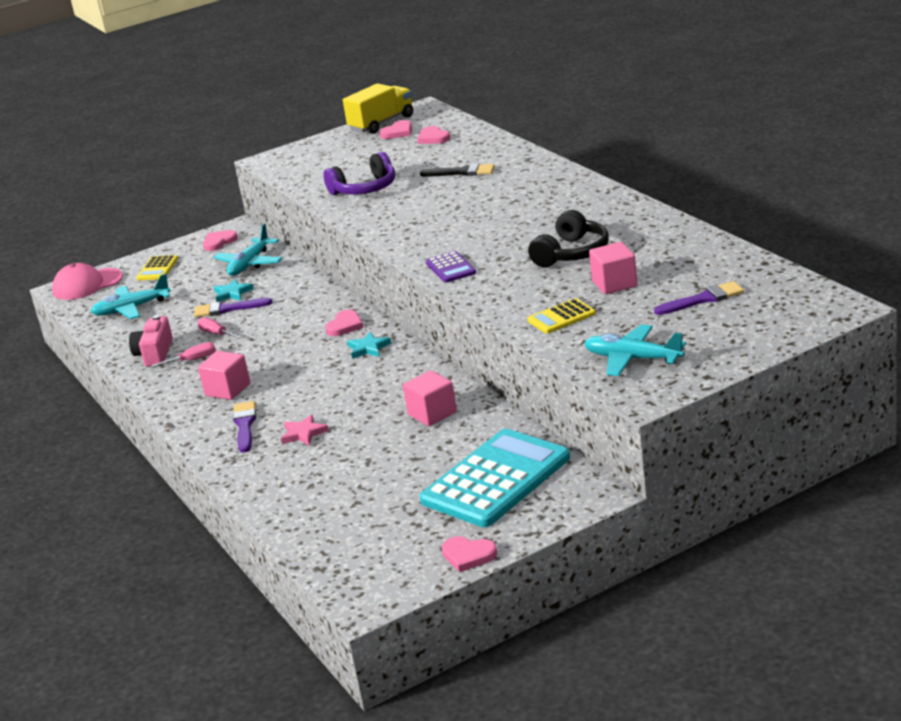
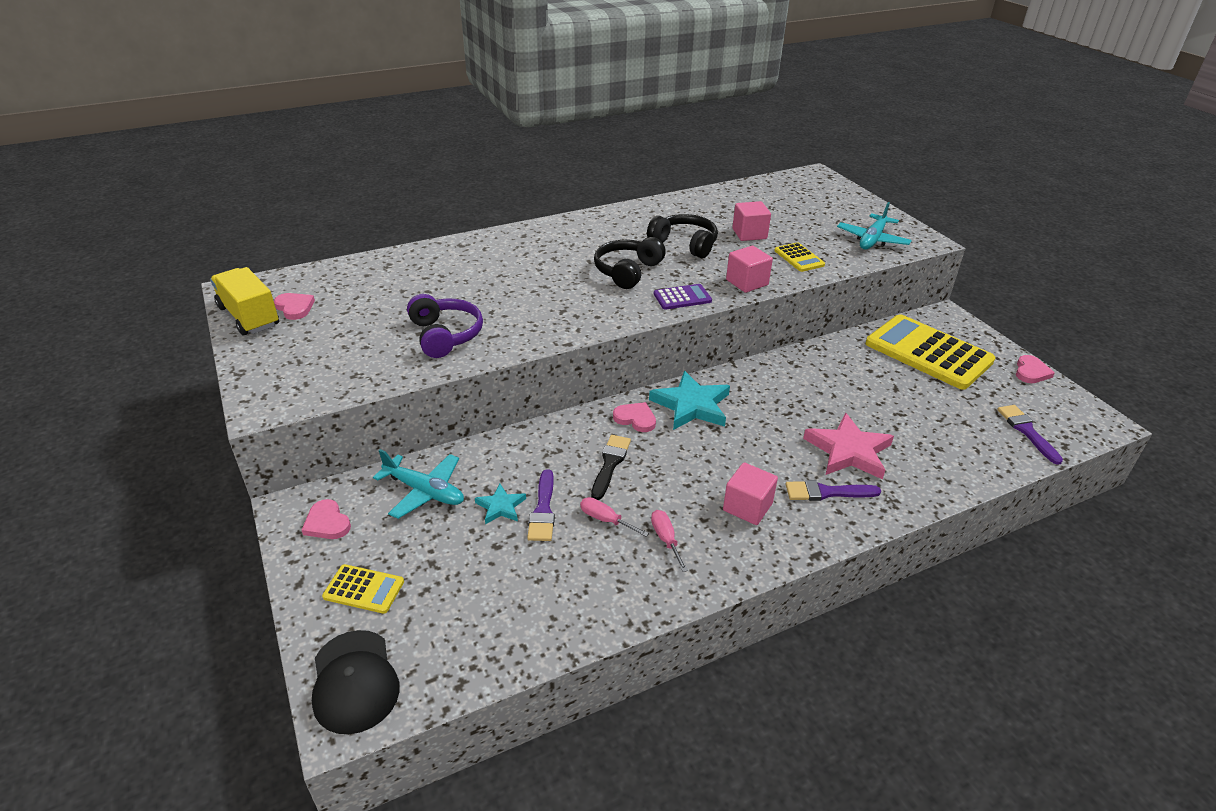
camera: 90 degrees left, 10 degrees up
(87, 284) = (354, 681): pink cap -> black cap
(131, 309) = (483, 613): turquoise plane -> none
(155, 354) = (634, 578): pink camera -> none
(216, 334) = (605, 520): pink screwdriver -> pink screwdriver turned 75 degrees clockwise
(303, 433) = (848, 451): pink star -> pink star, size x1.87
(368, 348) = (691, 405): turquoise star -> turquoise star, size x1.87
(432, 413) = (824, 375): pink cube -> pink cube (747, 282)
(433, 138) = (342, 288): pink heart -> none
(462, 172) = (458, 278): black brush -> black brush (610, 464)
(496, 479) = (928, 353): turquoise calculator -> yellow calculator
(497, 236) = (627, 271): none -> black headphones
(703, 299) = (788, 208): purple brush -> purple brush (1027, 431)

